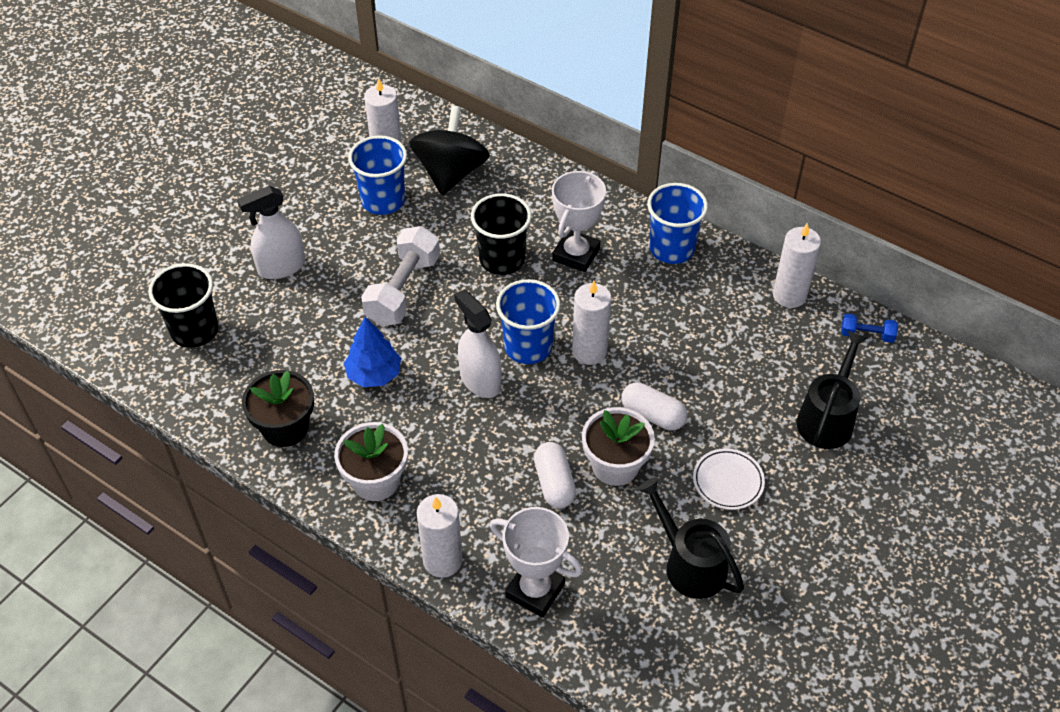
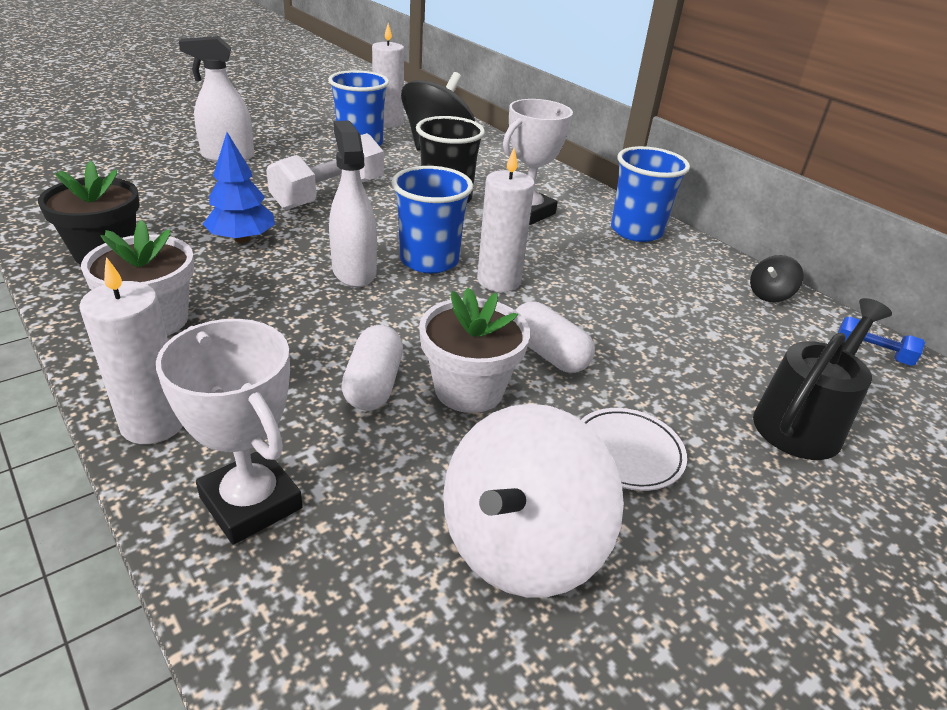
camera: 15 degrees right, 15 degrees down
(194, 330) = (102, 172): black cup -> none
(690, 564) = (520, 545): black watering can -> white spinning top
(789, 295) = (769, 295): white candle -> black spinning top

